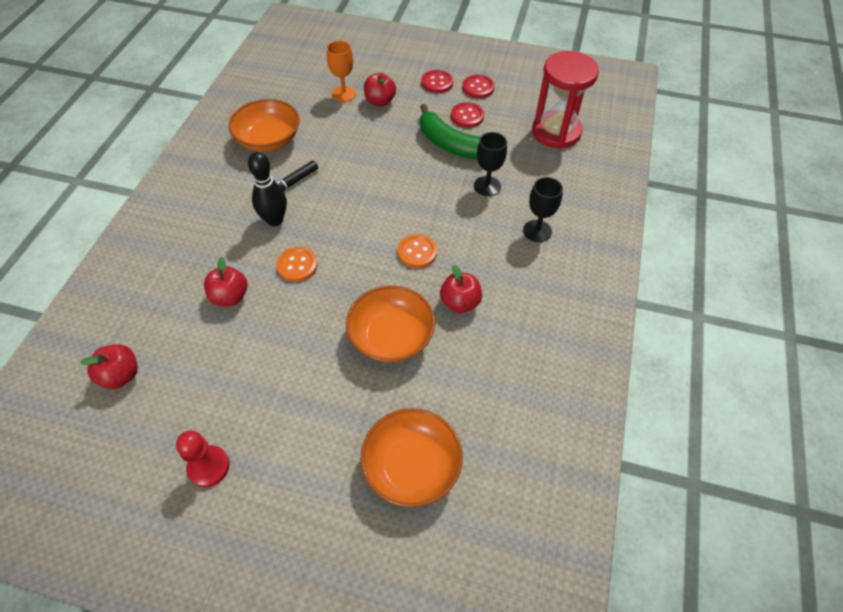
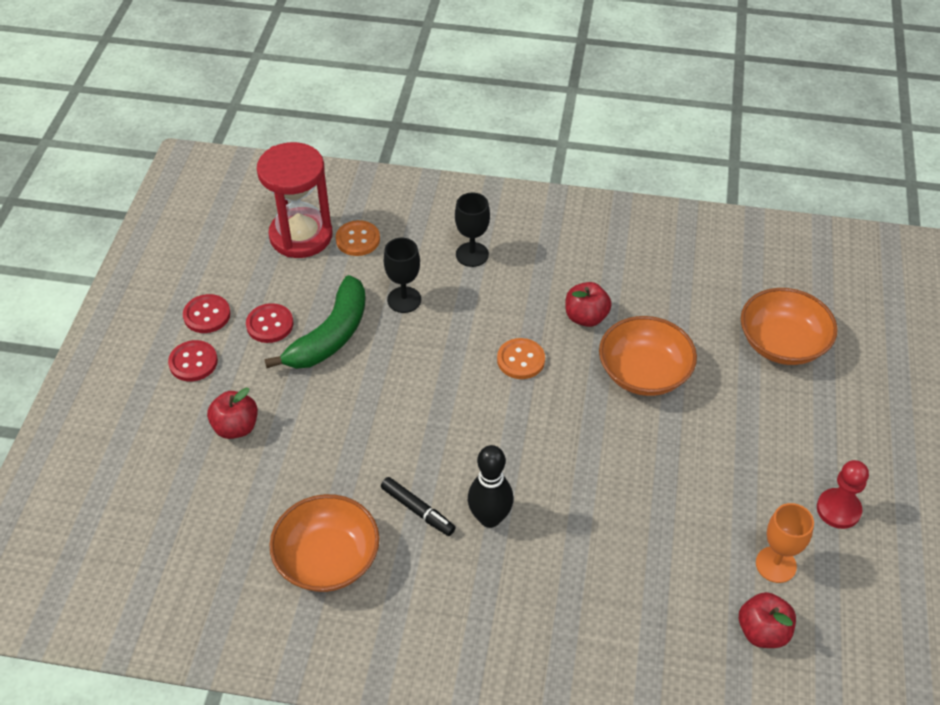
camera: 95 degrees left, 5 degrees down
(230, 297) = (624, 541): red apple -> none
(297, 265) = (562, 478): orange button -> orange button (358, 239)
(344, 94) = (216, 476): orange goblet -> orange goblet (776, 564)

